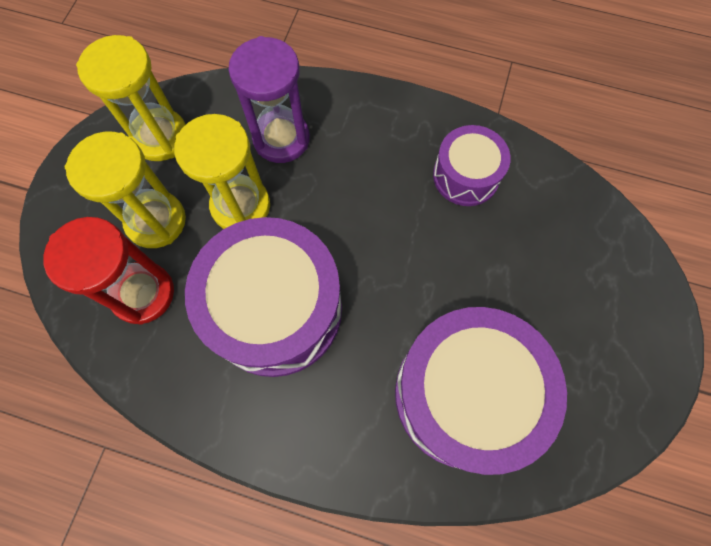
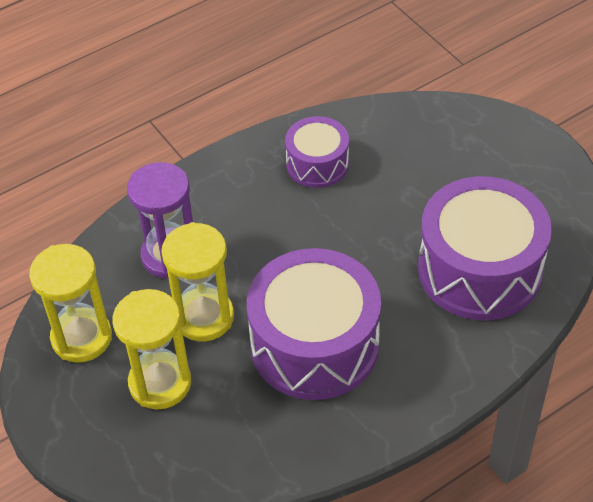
camera: 50 degrees left, 20 degrees down
(143, 293) = (218, 427): red hourglass -> none

